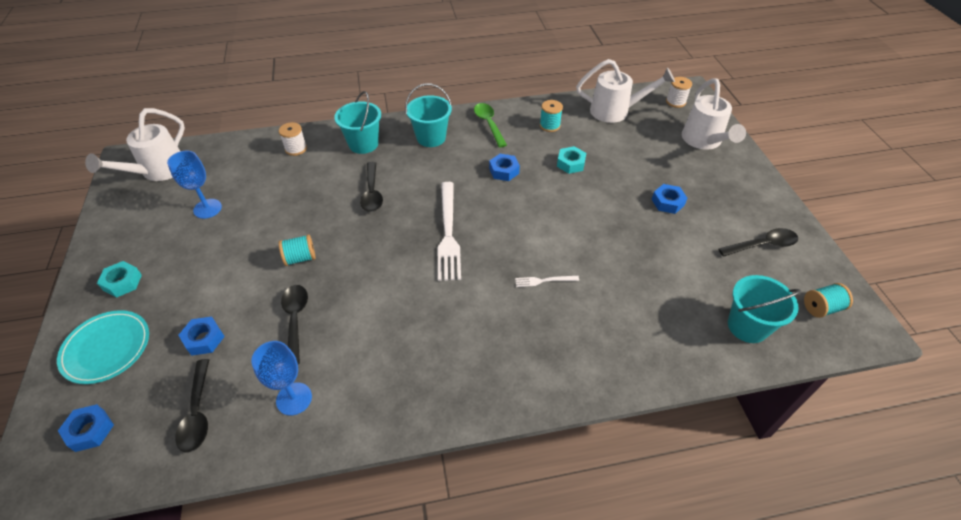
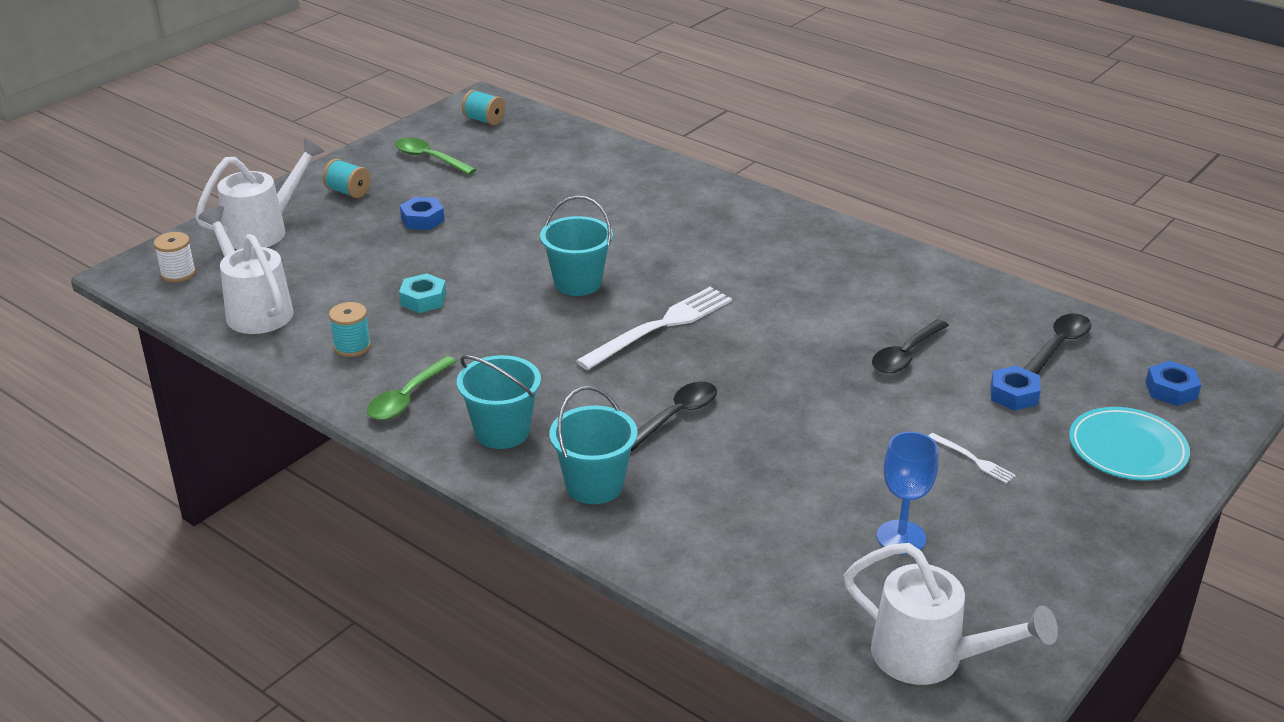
camera: 130 degrees left, 15 degrees down
(122, 282) = (1077, 509): turquoise nut -> none
(158, 171) = (929, 658): white watering can -> white watering can turned 45 degrees clockwise
(294, 399) = (962, 306): blue goblet -> none
(296, 149) = (690, 546): white spool -> none
(300, 258) = (843, 403): turquoise spool -> turquoise spool (348, 192)
(504, 171) = (500, 339): blue nut -> none
(544, 281) = (641, 245): white fork -> white fork (973, 459)
(747, 326) = (553, 143): turquoise bucket -> turquoise bucket (577, 283)
(762, 245) = (429, 158): black spoon -> green spoon

